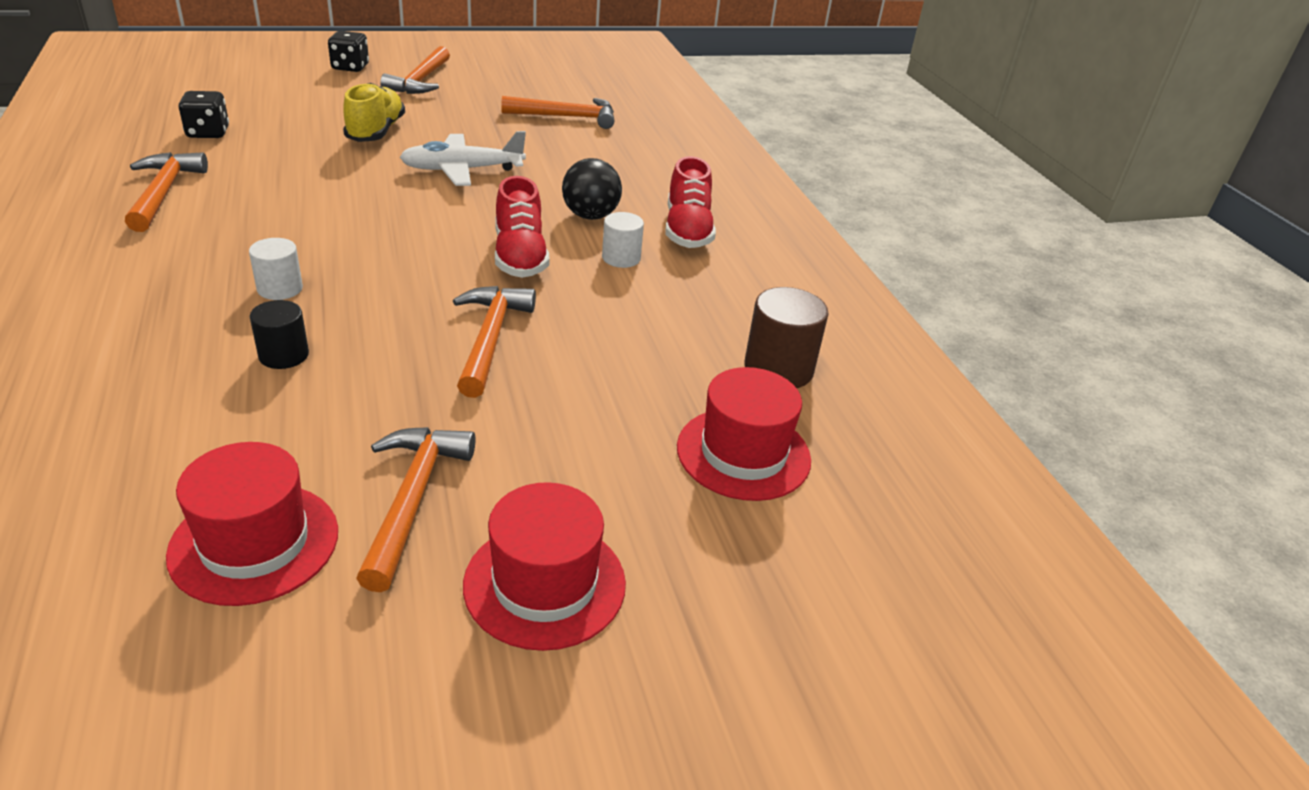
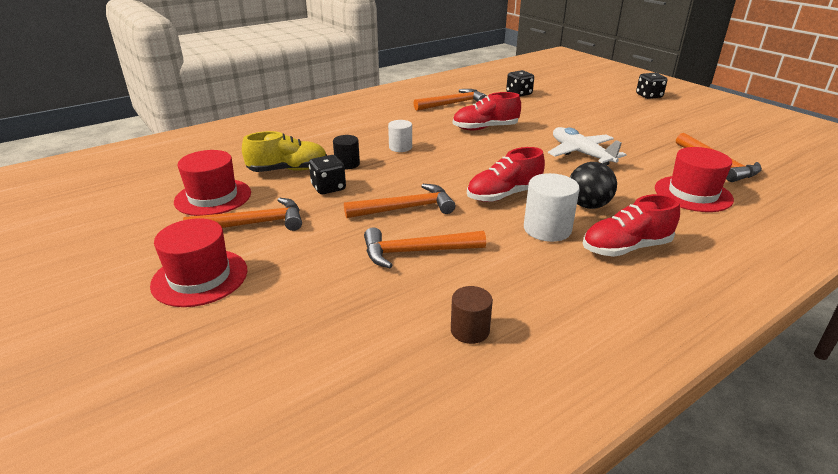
camera: 75 degrees right, 5 degrees down
(301, 200) = (485, 128): none -> red shoe
(356, 394) = (328, 188): none -> black dice
(376, 132) = (585, 122): yellow shoe -> yellow shoe (288, 170)
(421, 80) = (672, 114): orange hammer -> orange hammer (416, 252)
(621, 258) = (547, 229): white cylinder -> white cylinder, size x1.56
(743, 453) = (349, 330): red hat -> red hat (693, 194)
(778, 369) = (470, 330): brown cylinder -> brown cylinder, size x0.64

